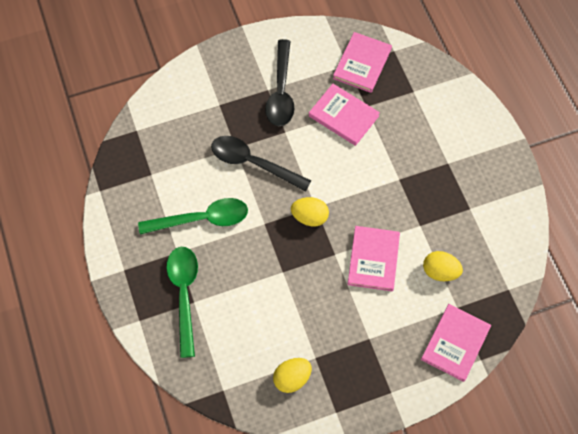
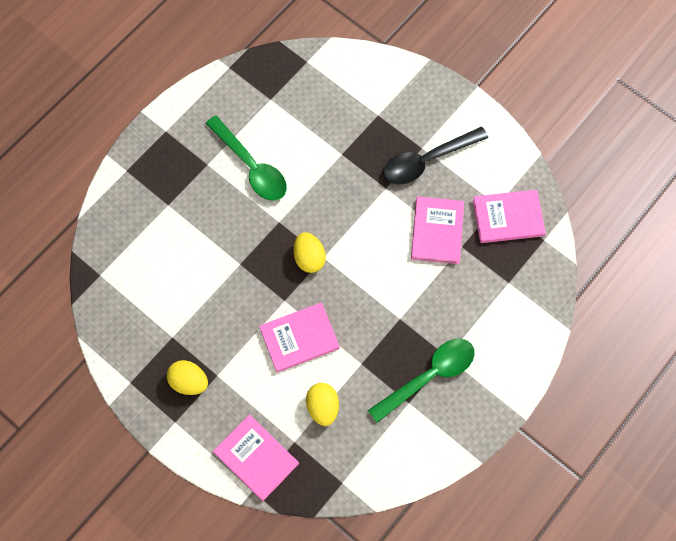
camera: 60 degrees right, 5 degrees up
(184, 294) = (170, 193): green spoon -> green spoon (429, 376)
(253, 163) = (335, 178): black spoon -> none
(292, 378) = (141, 327): yellow egg -> yellow egg (189, 381)
(455, 343) = (256, 458): pink book -> pink book turned 45 degrees clockwise

